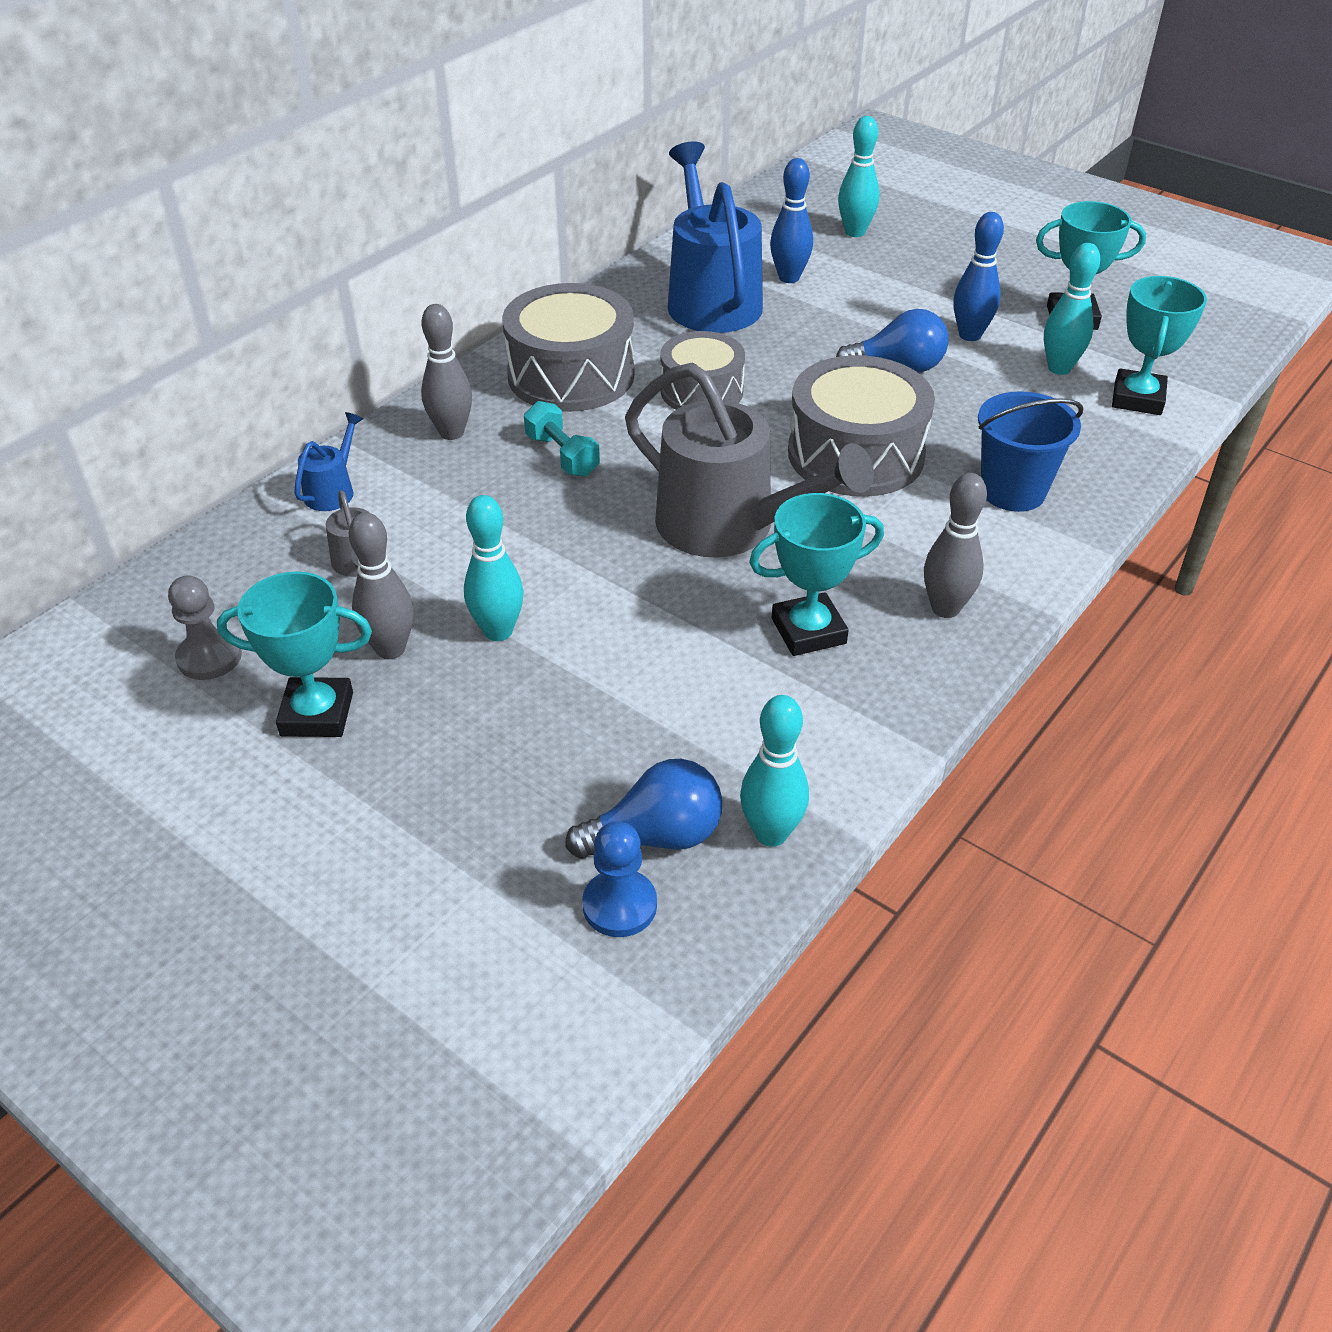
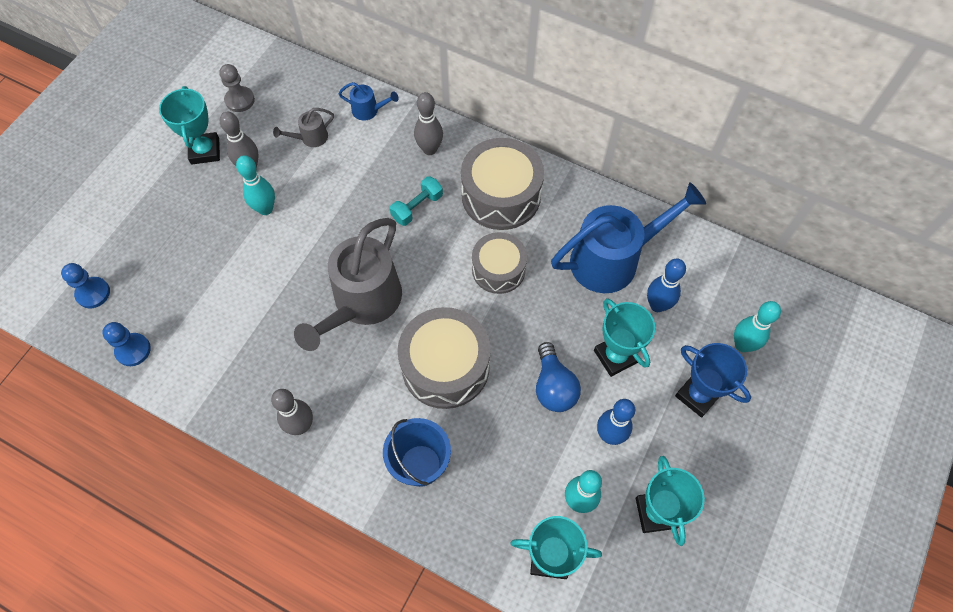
camera: 80 degrees right, 20 degrees up
(656, 836) = (132, 301): blue light bulb -> none
(771, 833) = (133, 350): turquoise bowling pin -> blue pawn
(808, 631) = (276, 353): turquoise trophy -> turquoise trophy (615, 356)
(919, 269) = (697, 395): none -> blue trophy

